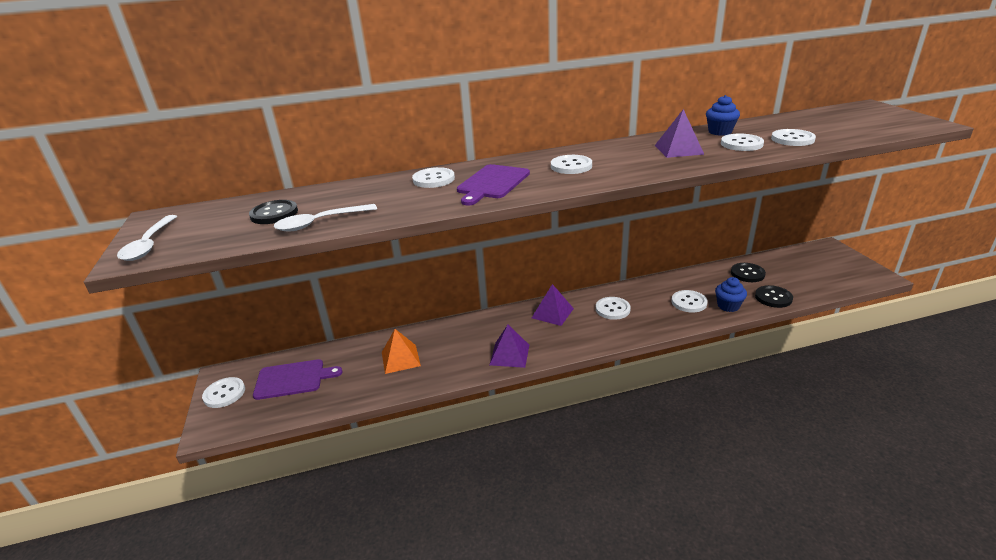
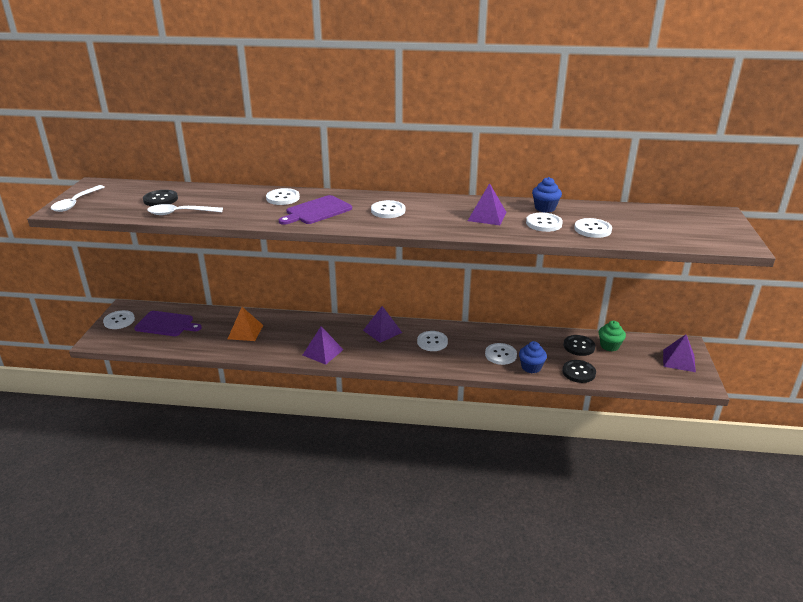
camera: 20 degrees right, 0 degrees up
(771, 265) = (609, 346): none -> green cupcake
(839, 262) = (679, 360): none -> purple pyramid

